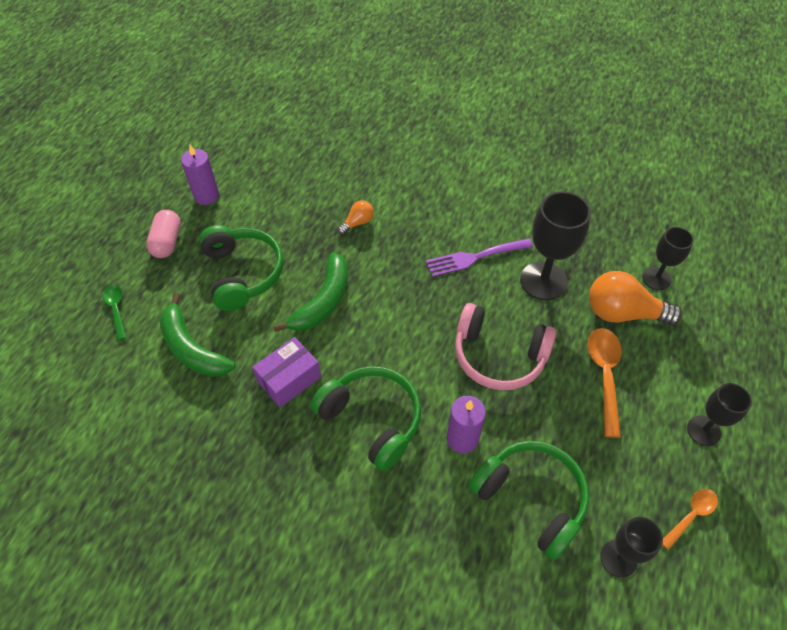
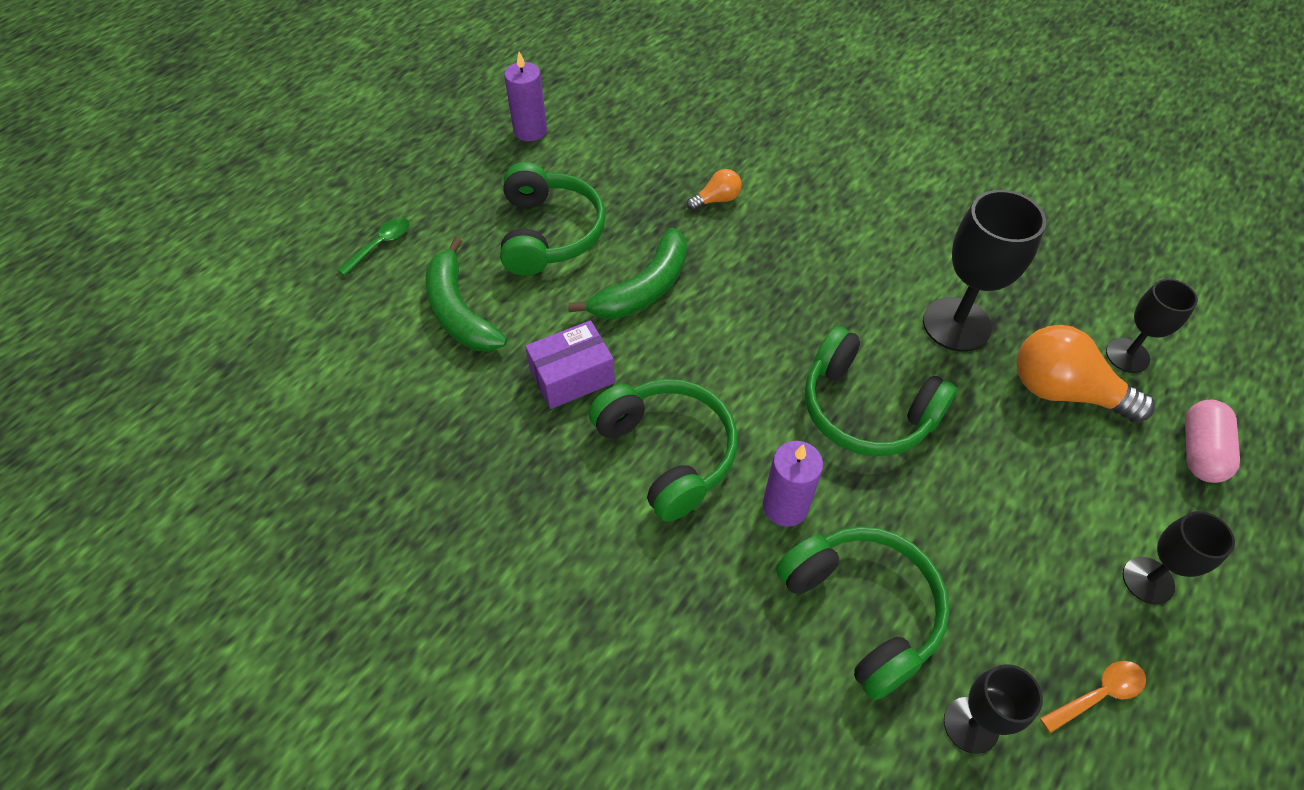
camera: 15 degrees right, 0 degrees up
(116, 309) = (380, 245): green spoon -> green spoon turned 45 degrees clockwise
(167, 242) = (465, 177): pink capsule -> pink capsule (1199, 451)
(474, 257) = (865, 275): purple fork -> none
(499, 356) = (866, 410): pink headphones -> green headphones
(604, 375) = (1014, 469): orange spoon -> none

